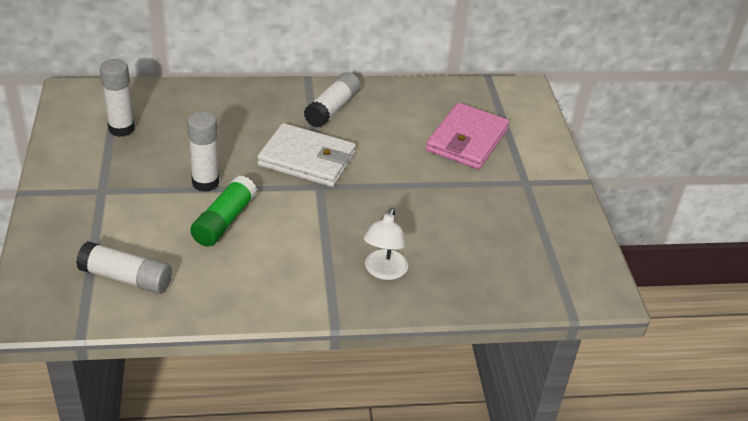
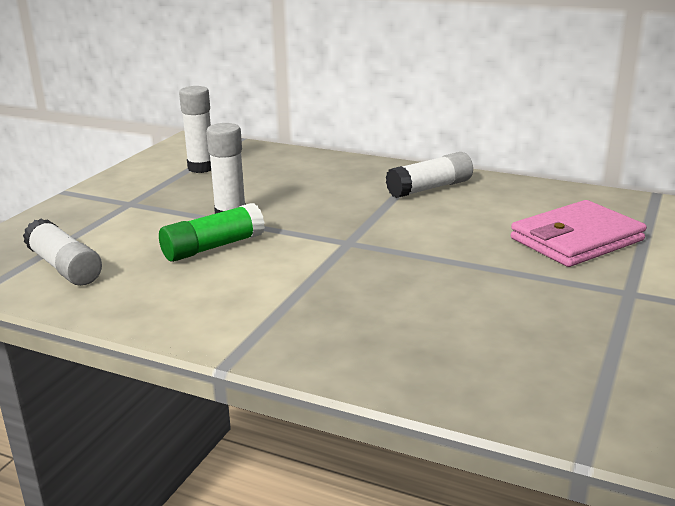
camera: 35 degrees right, 15 degrees down
(307, 159) = (357, 219): white wallet -> none
(383, 271) = (342, 331): white lamp -> none

